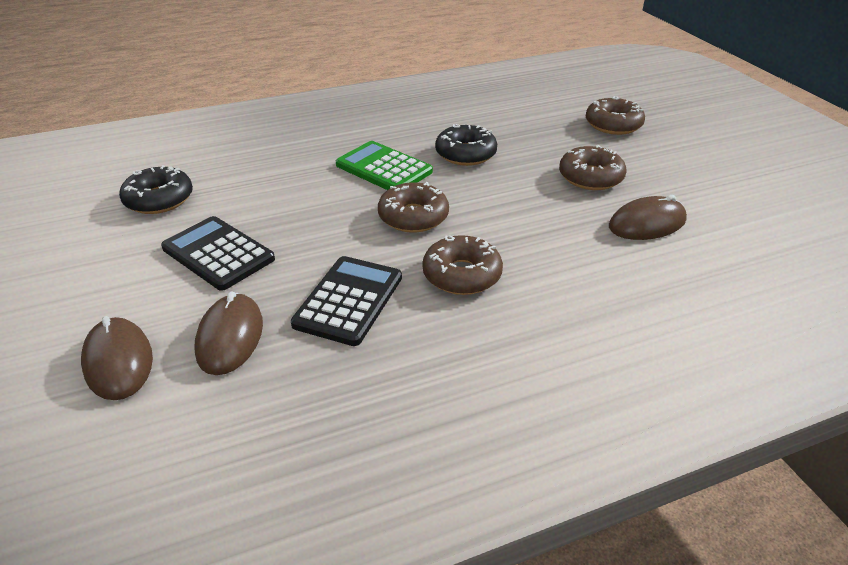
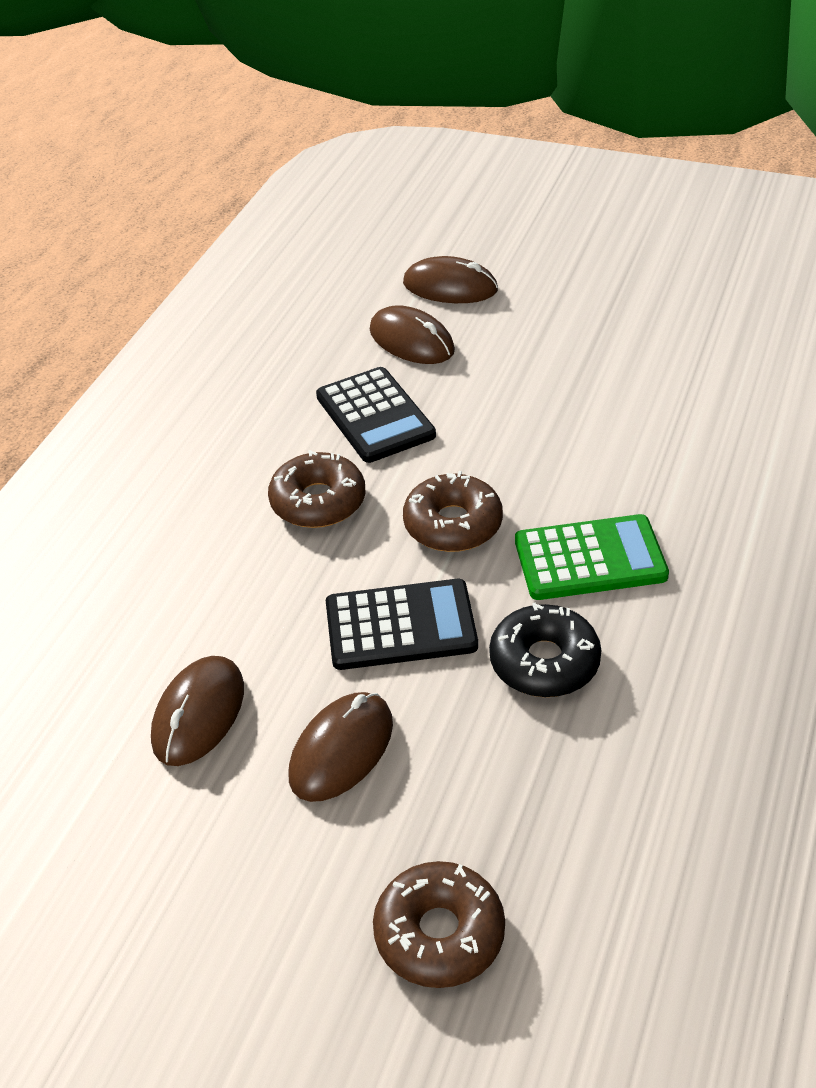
camera: 135 degrees right, 5 degrees up
(159, 199) = (698, 364): black donut -> none
(218, 253) = (542, 370): black calculator -> black calculator (401, 626)
(590, 177) = (341, 750): brown donut -> brown mouse

